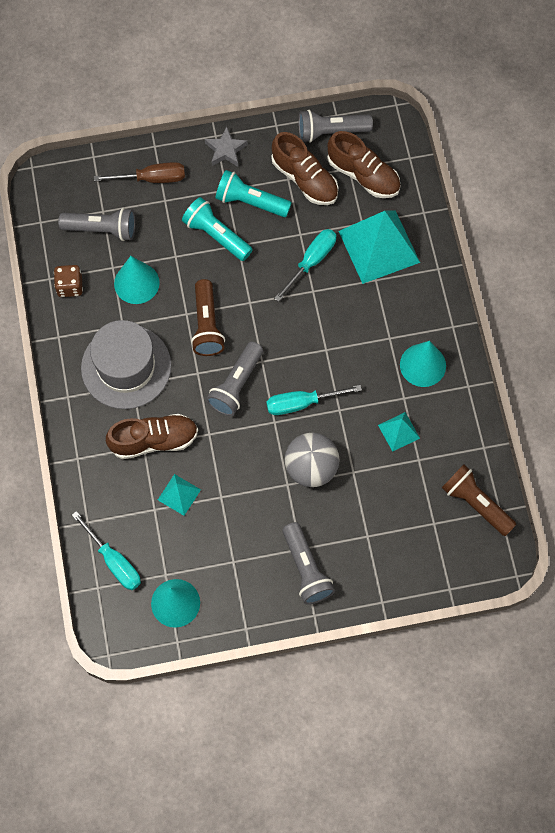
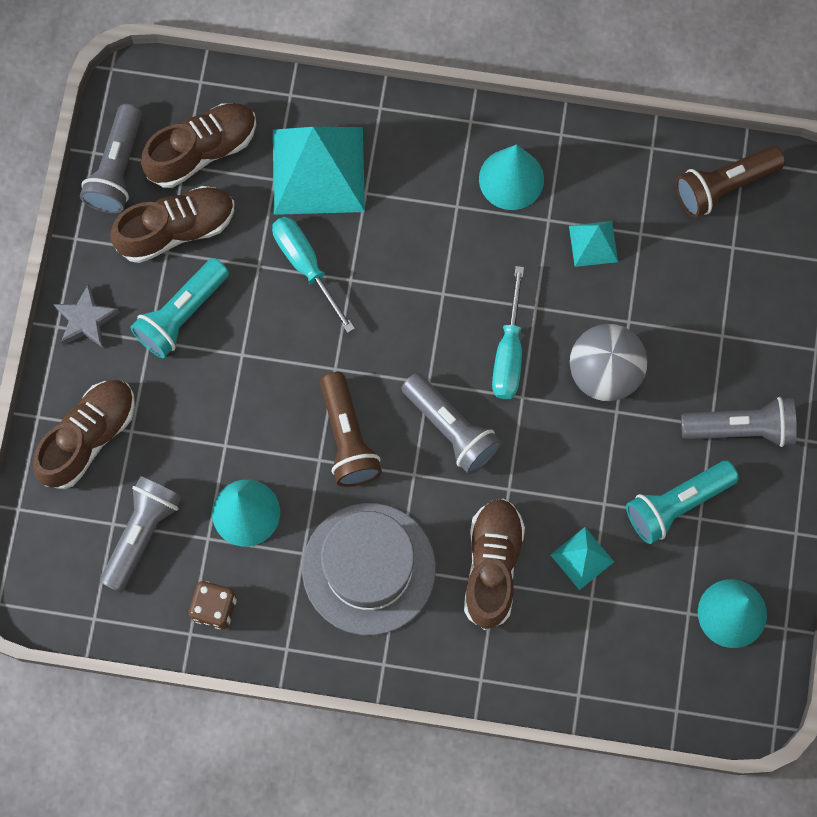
camera: 70 degrees left, 5 degrees up
(114, 561) = (647, 676): turquoise screwdriver -> none
(152, 178) = (89, 437): brown screwdriver -> brown shoe
(207, 325) = (347, 438): brown flashlight -> brown flashlight turned 60 degrees clockwise
(216, 235) = (215, 378): turquoise flashlight -> turquoise flashlight (676, 504)

